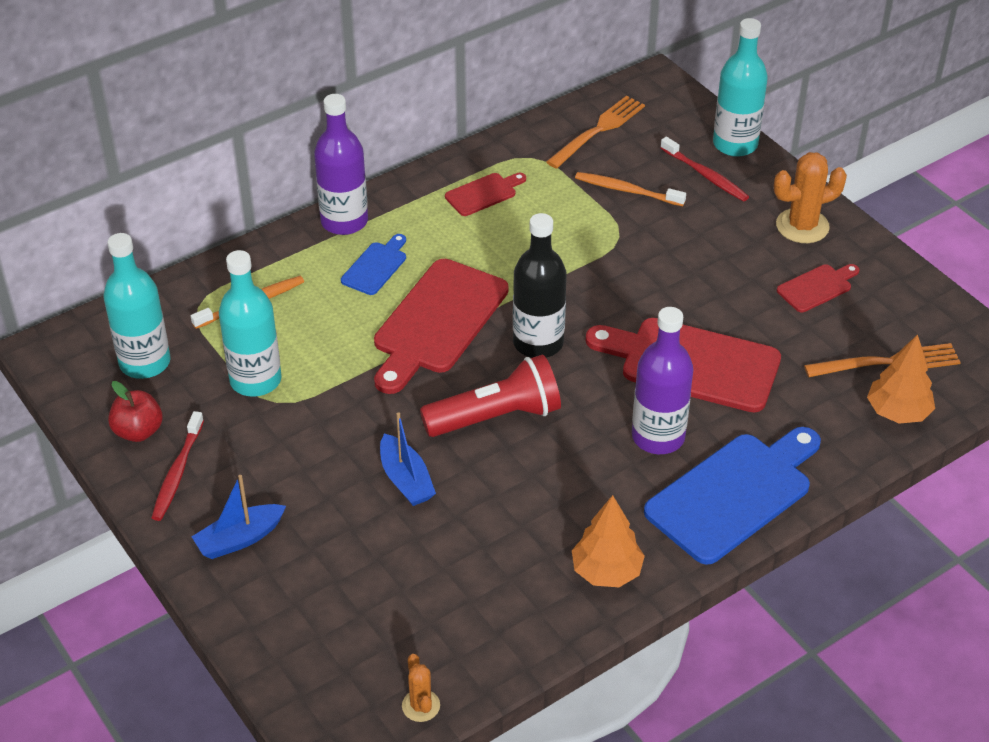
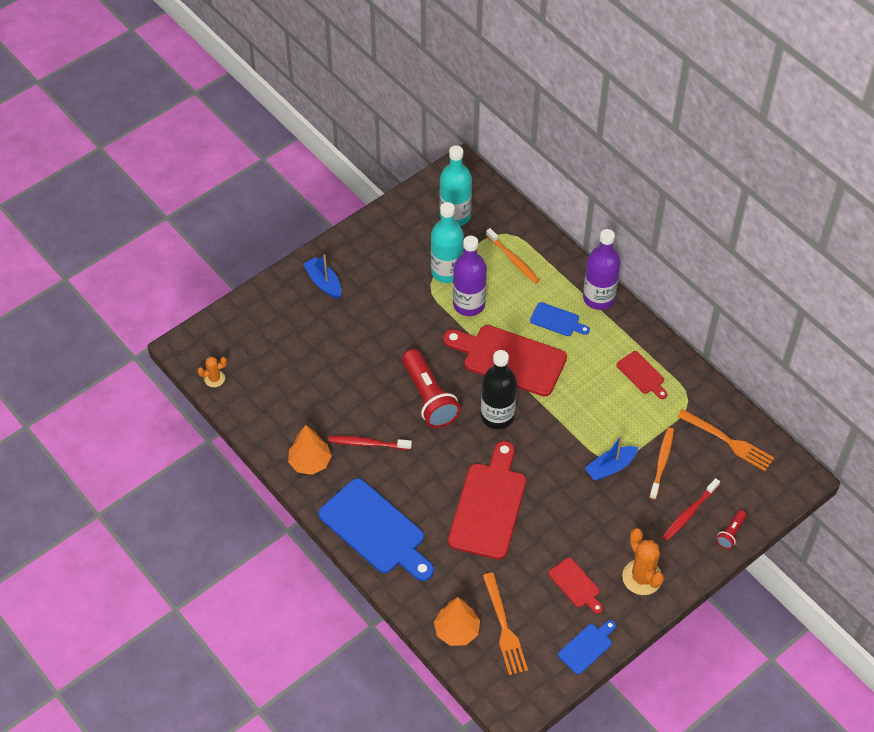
camera: 85 degrees right, 10 degrees up
(138, 431) = (400, 223): red apple -> none
(177, 472) = (370, 246): red toothbrush -> red toothbrush (367, 443)
(406, 479) = (373, 356): blue boat -> blue boat (610, 467)
(658, 437) = (420, 487): purple bottle -> purple bottle (469, 304)
(735, 144) = (731, 533): turquoise bottle -> red flashlight
(909, 285) = (587, 647): none -> blue cutting board

